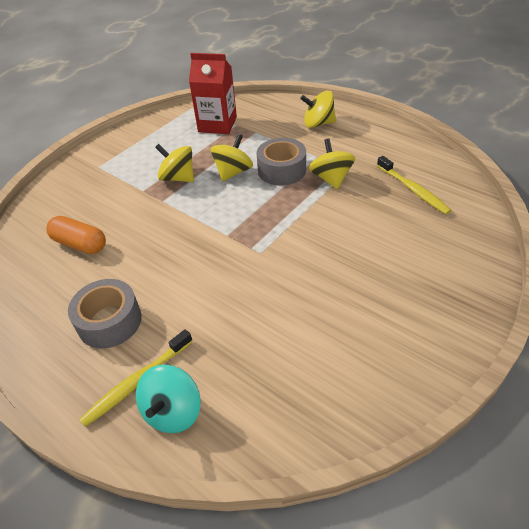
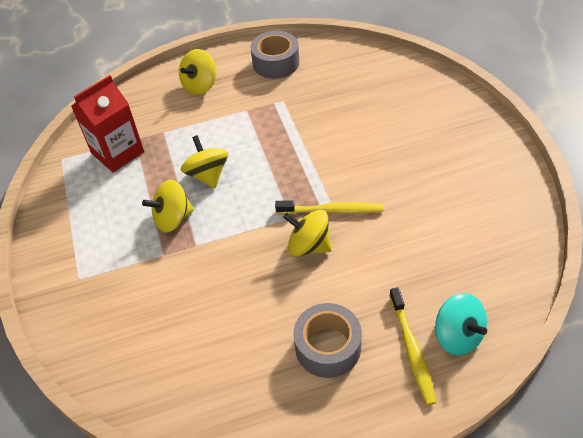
camera: 55 degrees left, 5 degrees up
(80, 244) = (197, 337): orange capsule -> none
(282, 170) = (240, 141): grey tape -> grey tape (276, 63)
(331, 178) = (284, 117): yellow spinning top -> yellow spinning top (309, 246)
(413, 190) = (345, 80): yellow toothbrush -> yellow toothbrush (332, 210)

